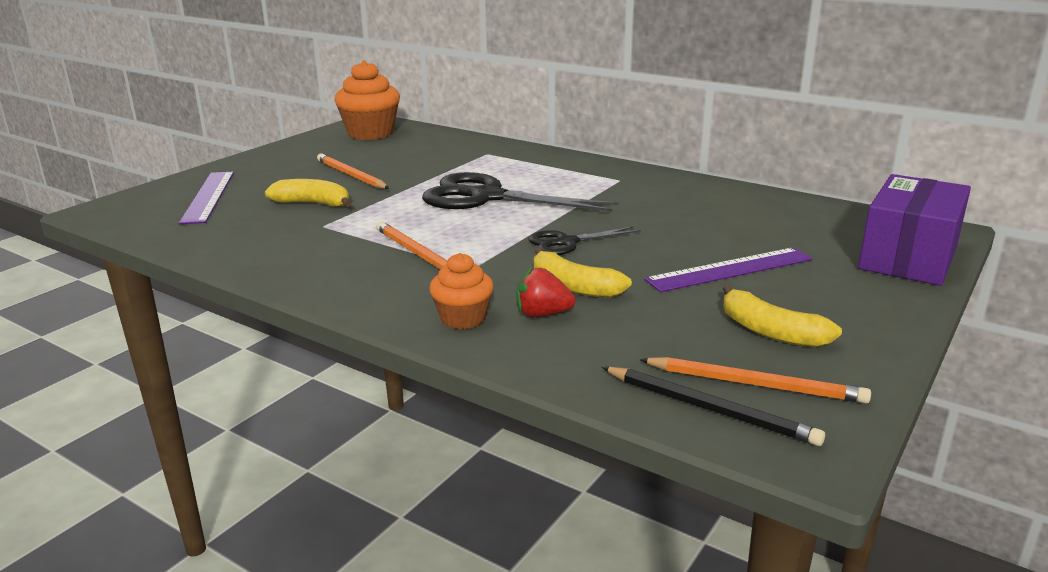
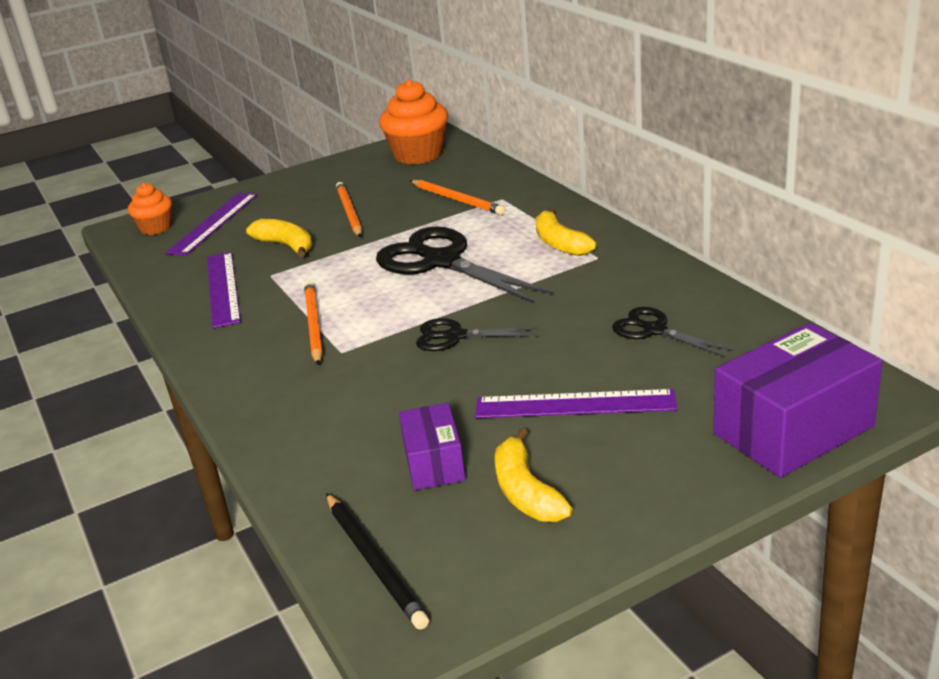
camera: 30 degrees right, 5 degrees up
(281, 241) = (222, 288): none -> purple ruler
(463, 318) = (279, 409): orange cupcake -> orange cupcake (156, 228)
(542, 314) = (347, 420): red strawberry -> none
(573, 287) = (405, 393): yellow banana -> yellow banana (560, 243)
(666, 328) = (434, 463): none -> purple box
(726, 216) = (654, 330): none -> black scissors
(755, 384) = (442, 547): orange pencil -> orange pencil (457, 200)

